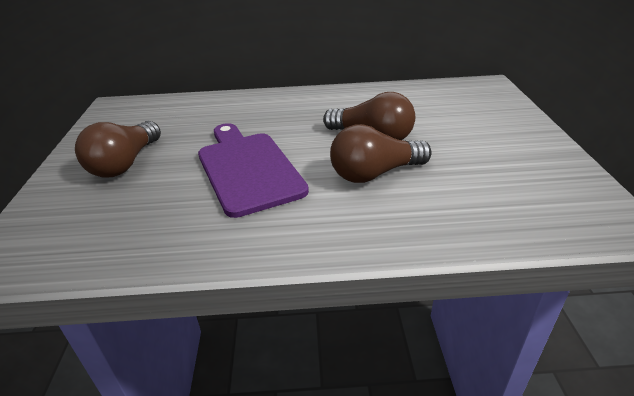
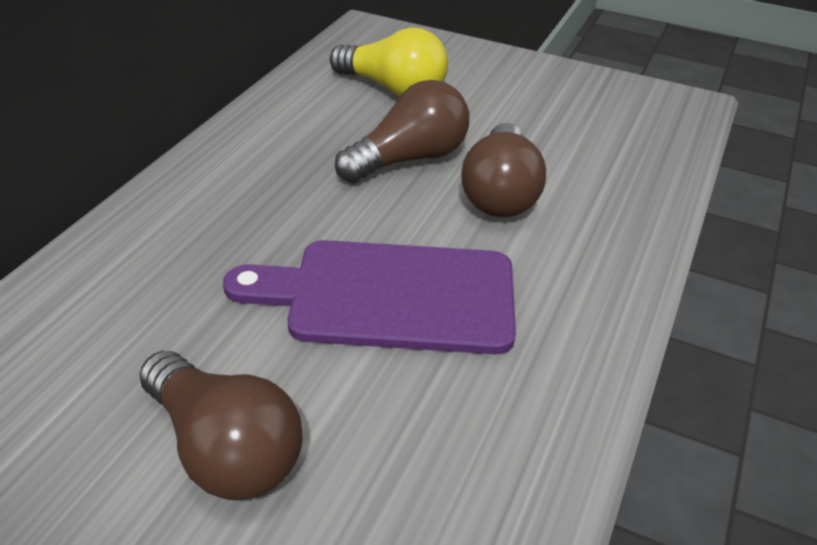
camera: 65 degrees left, 5 degrees up
(437, 111) = (393, 88): none -> yellow light bulb

